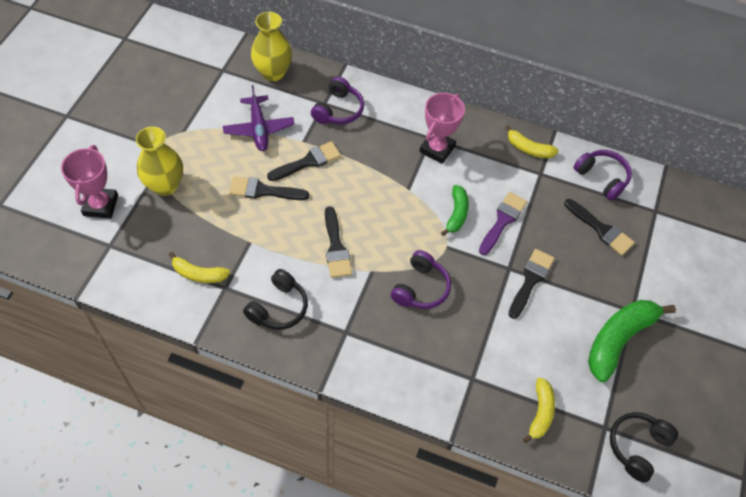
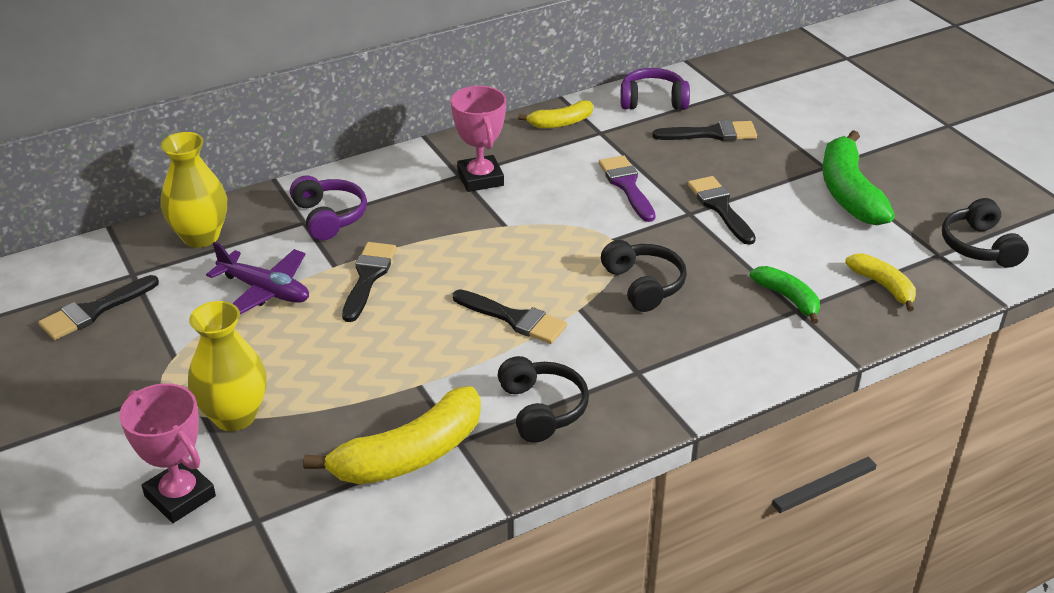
camera: 45 degrees left, 20 degrees down
(199, 274) = (410, 455): yellow banana -> yellow banana, size x1.78
(263, 191) = (360, 334): black brush -> black brush (94, 311)
(420, 288) = (643, 285): purple headphones -> black headphones
(456, 214) = (580, 210): green banana -> green banana (788, 298)

